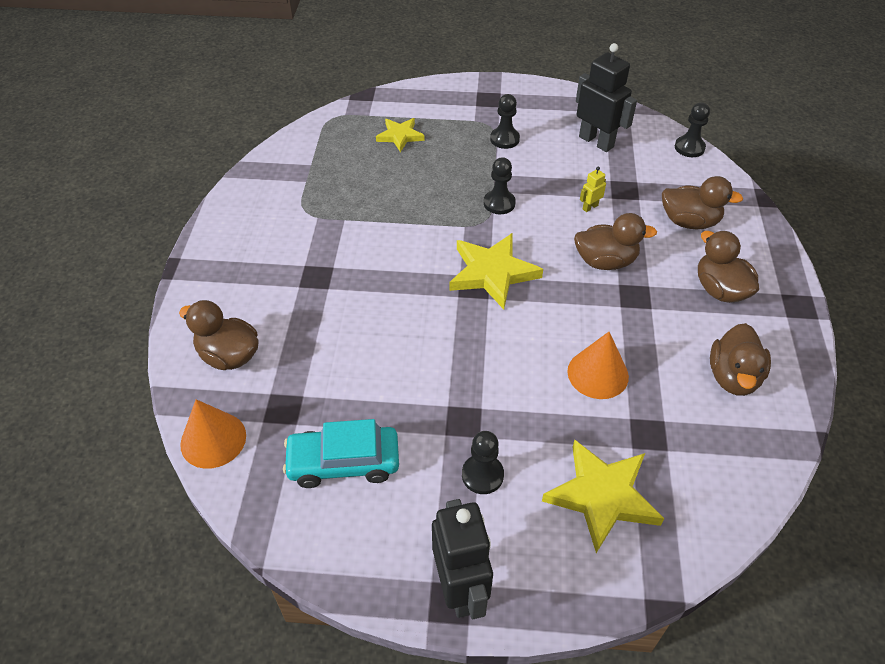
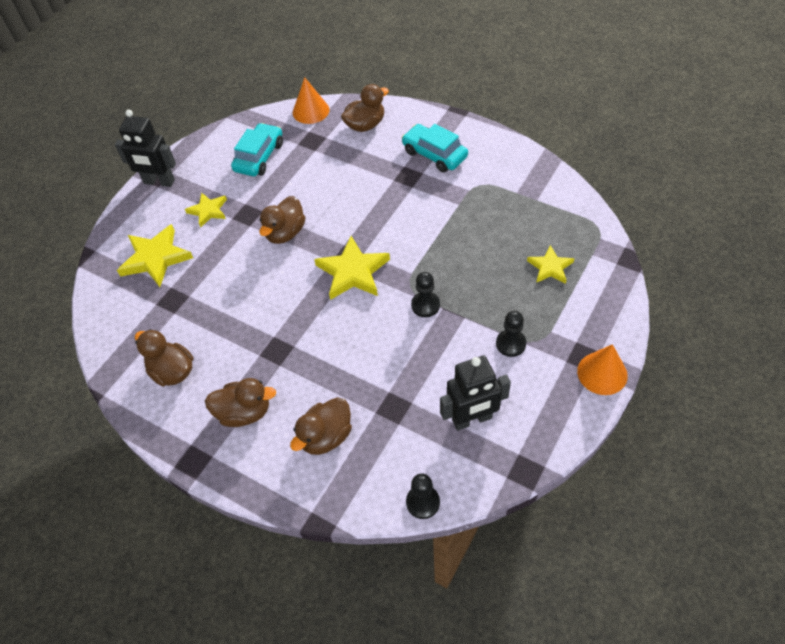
camera: 120 degrees right, 5 degrees up
(267, 264) = (434, 154): none -> turquoise car
(482, 475) = (208, 211): black pawn -> yellow star
(590, 207) = (386, 368): yellow robot -> none
(598, 374) = (230, 294): orange cone -> orange cone (602, 373)
(605, 261) = (320, 348): brown duck -> brown duck (285, 233)

